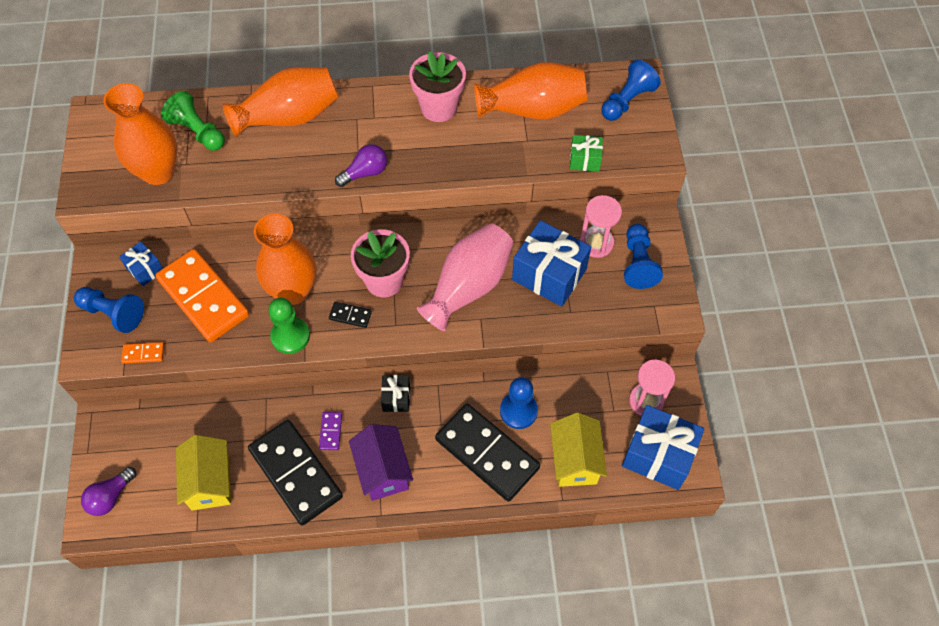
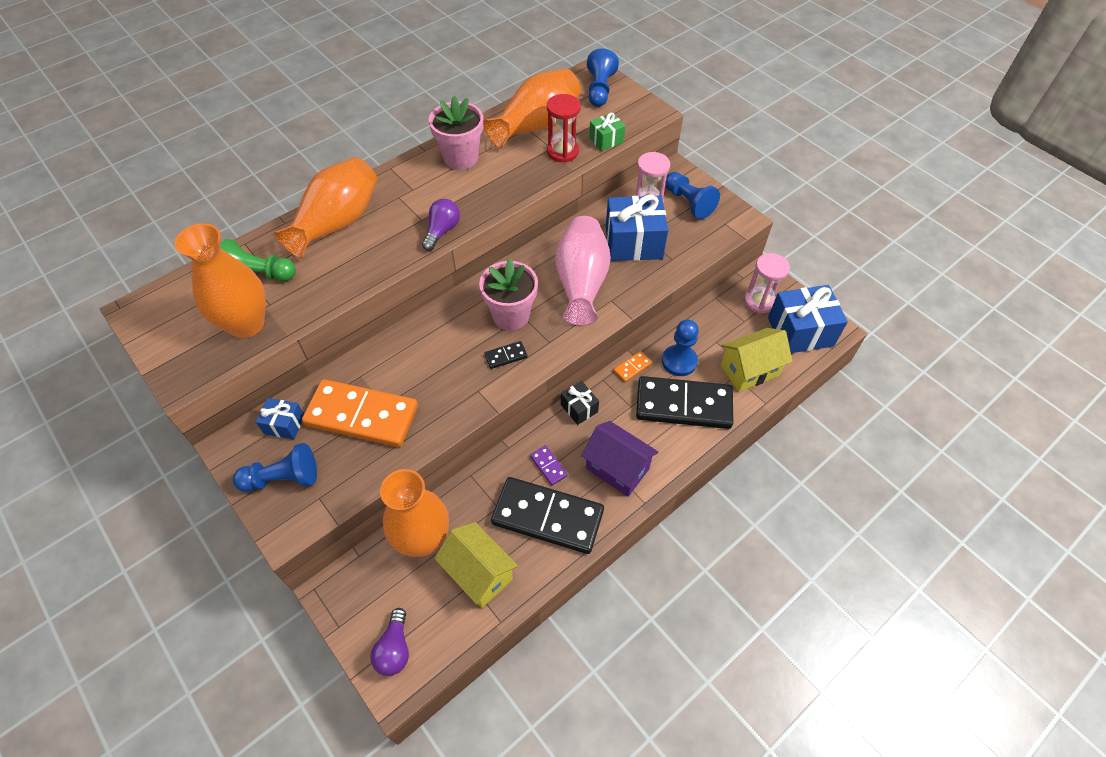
camera: 35 degrees left, 5 degrees down
(143, 353) = (343, 494): orange domino -> orange domino (632, 367)
(290, 336) = (468, 400): green pawn -> none
(293, 290) = (440, 365): orange vase -> orange vase (423, 539)
(533, 150) = (562, 152): none -> red hourglass
(575, 460) = (749, 370): yellow house -> yellow house turned 75 degrees counterclockwise

